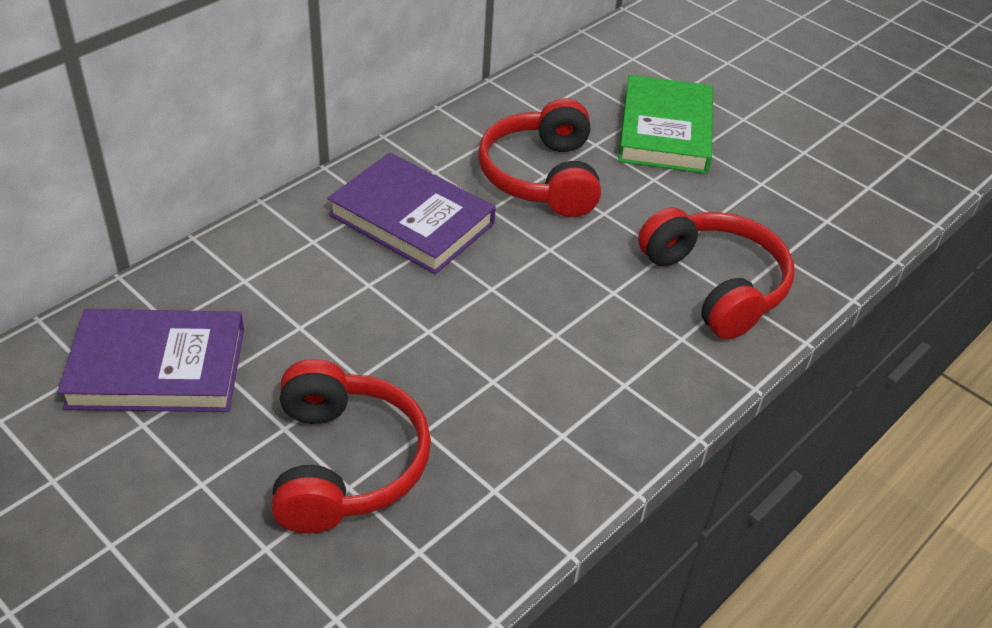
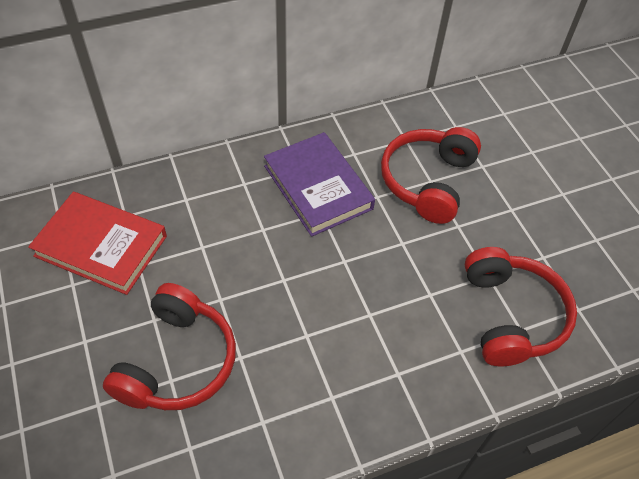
camera: 25 degrees right, 10 degrees up
(157, 368) = (101, 246): purple book -> red book
(665, 131) = (542, 170): green book -> none

